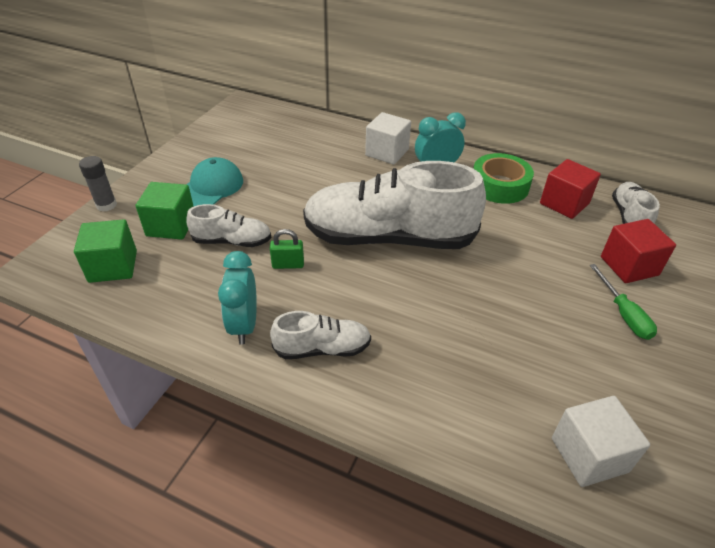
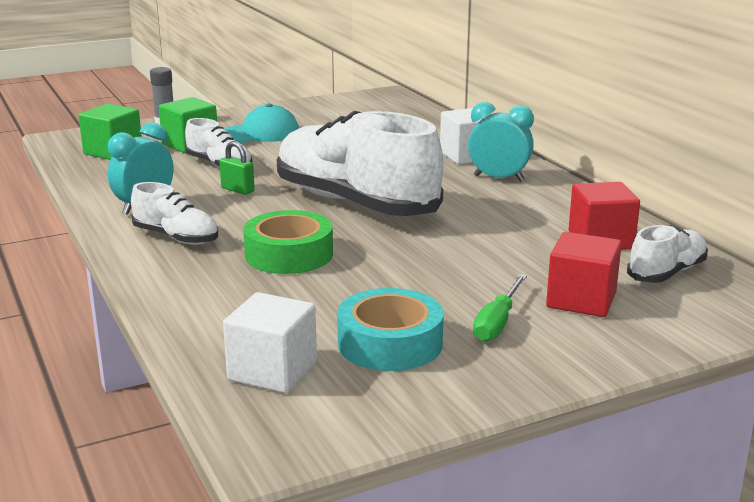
camera: 40 degrees right, 20 degrees down
(499, 186) = (547, 208): green tape -> green tape (289, 254)
(605, 374) = (390, 343): none -> turquoise tape

